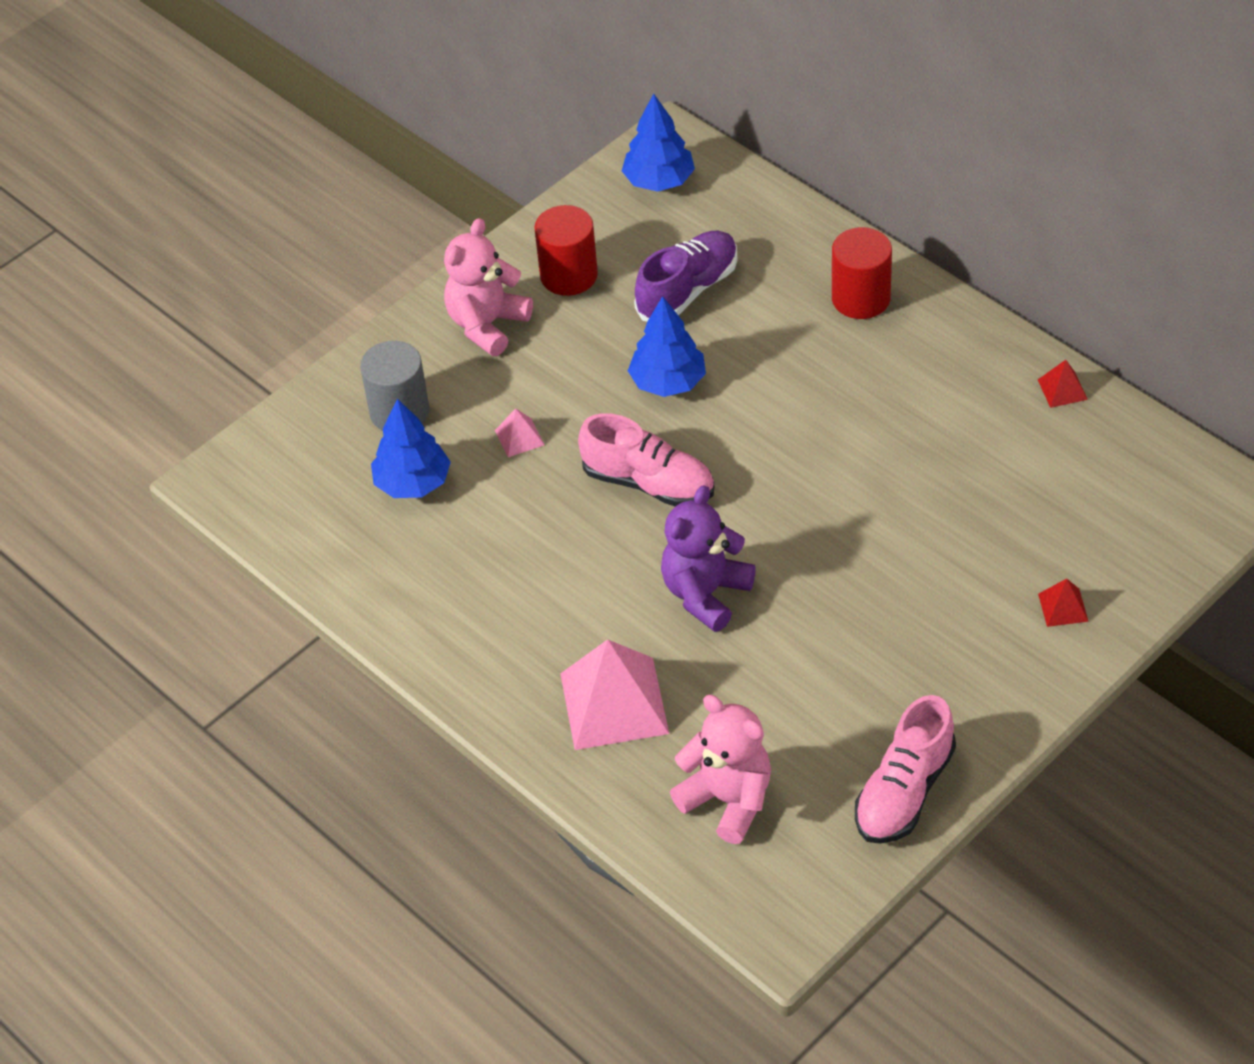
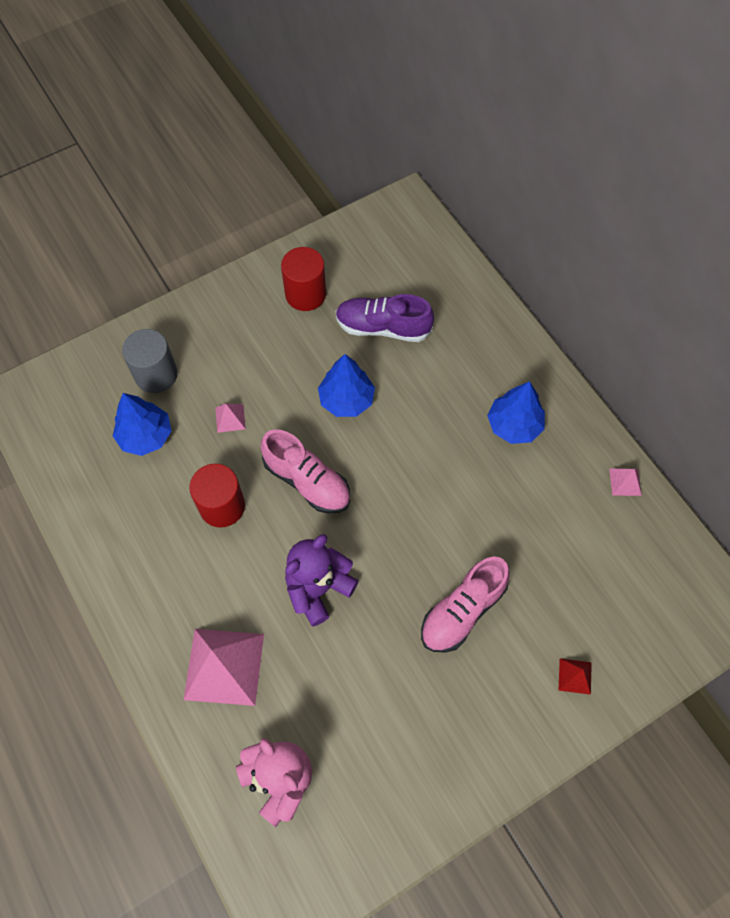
camera: 10 degrees right, 15 degrees up
(487, 325) = (238, 320): pink teddy bear -> none
(659, 181) = (390, 234): blue tree -> blue tree (514, 425)
(687, 290) = (383, 327): purple shoe -> purple shoe turned 135 degrees counterclockwise
(861, 298) = (501, 366): red cylinder -> red cylinder (222, 506)
(904, 791) = (410, 811): pink shoe -> pink shoe (462, 611)
(1062, 389) = (625, 482): red pyramid -> pink pyramid

